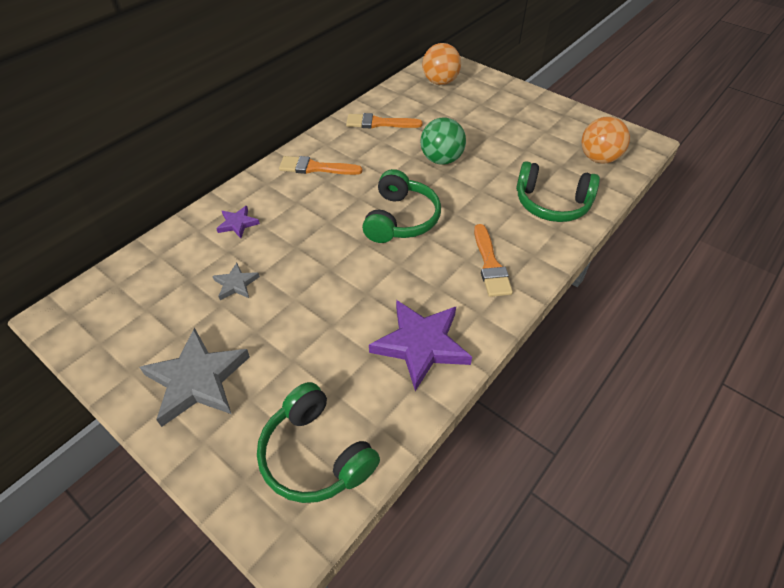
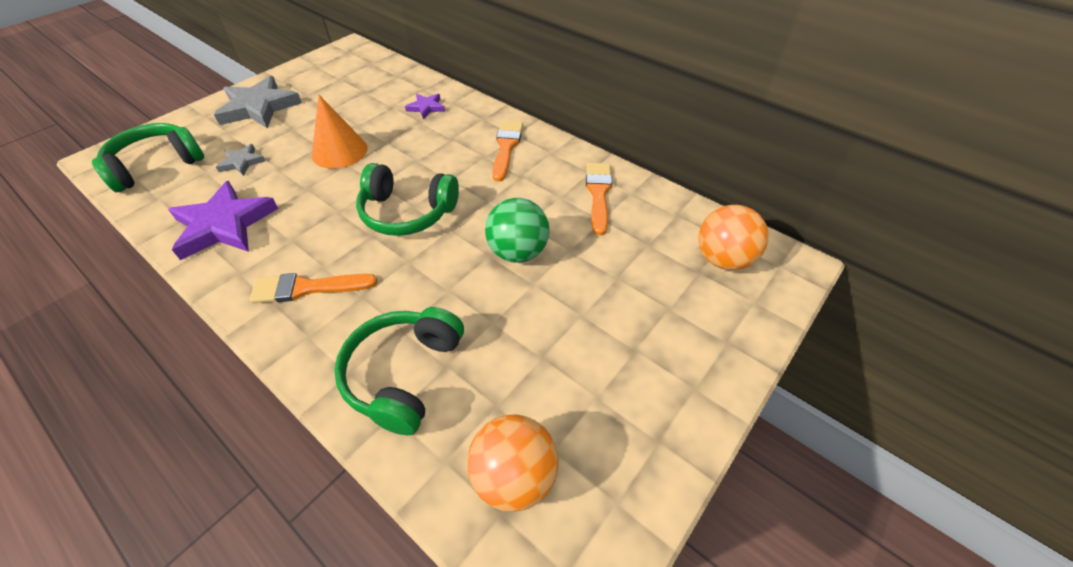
camera: 90 degrees right, 0 degrees up
(236, 284) = (350, 114): grey star -> grey star (242, 162)
(307, 279) = (339, 151): none -> orange cone

